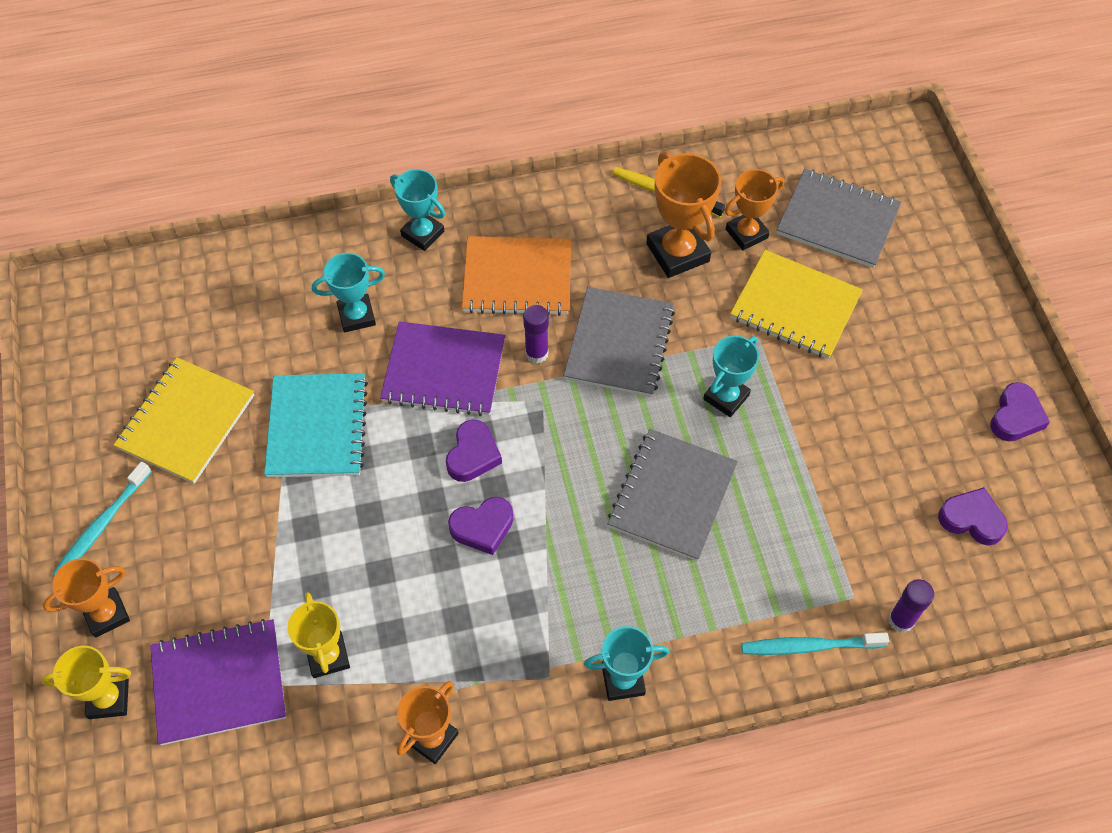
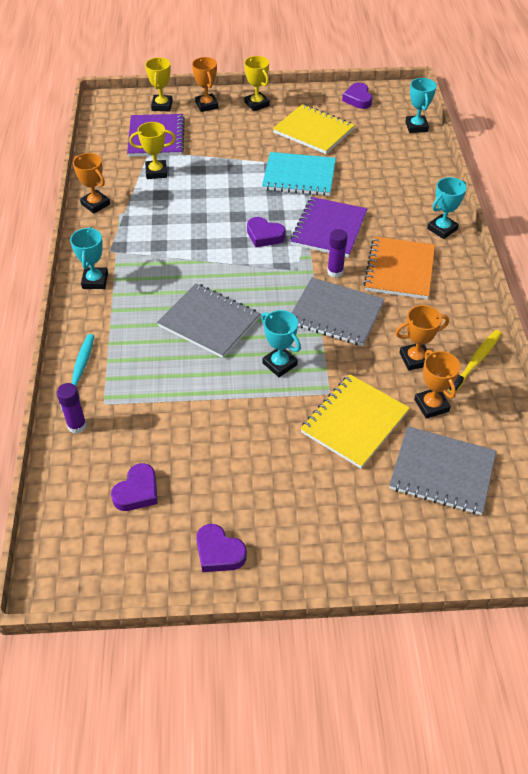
camera: 100 degrees right, 10 degrees down
(101, 526) = (257, 104): turquoise toothbrush -> yellow trophy
(356, 316) = (377, 196): turquoise trophy -> turquoise trophy (416, 127)
(482, 527) = (213, 235): purple heart -> purple heart (358, 99)
(677, 252) = (415, 359): orange trophy -> orange trophy, size x0.66
(837, 220) = (442, 472): grey notebook -> grey notebook turned 75 degrees clockwise

